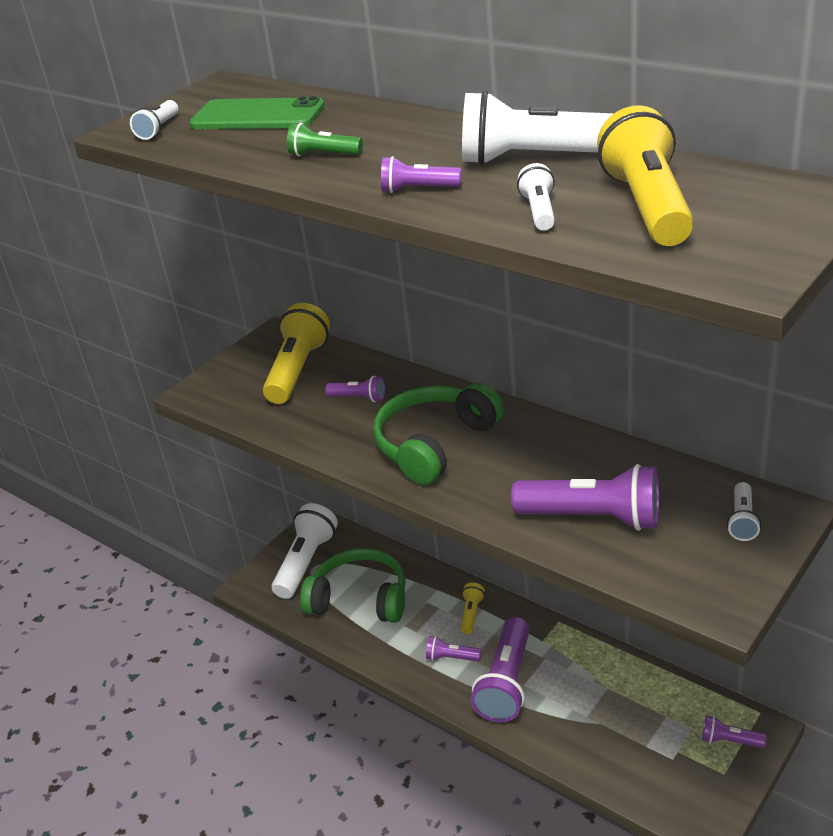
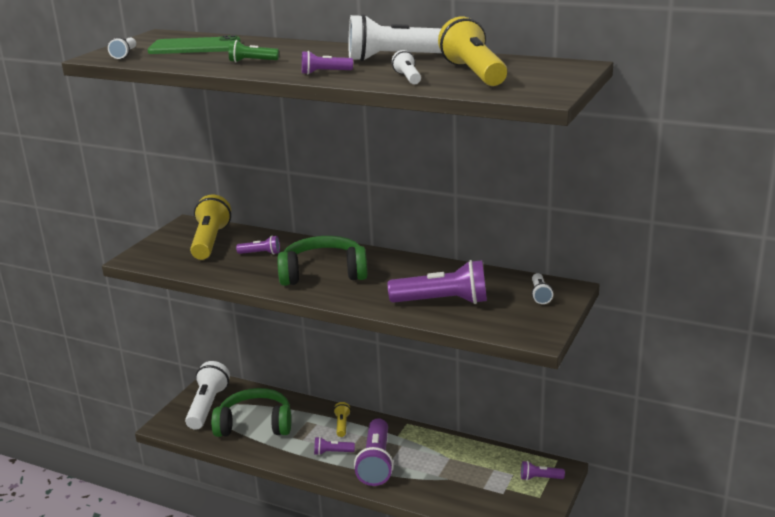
camera: 15 degrees left, 10 degrees down
(435, 444) = (323, 273): green headphones -> green headphones turned 60 degrees clockwise

